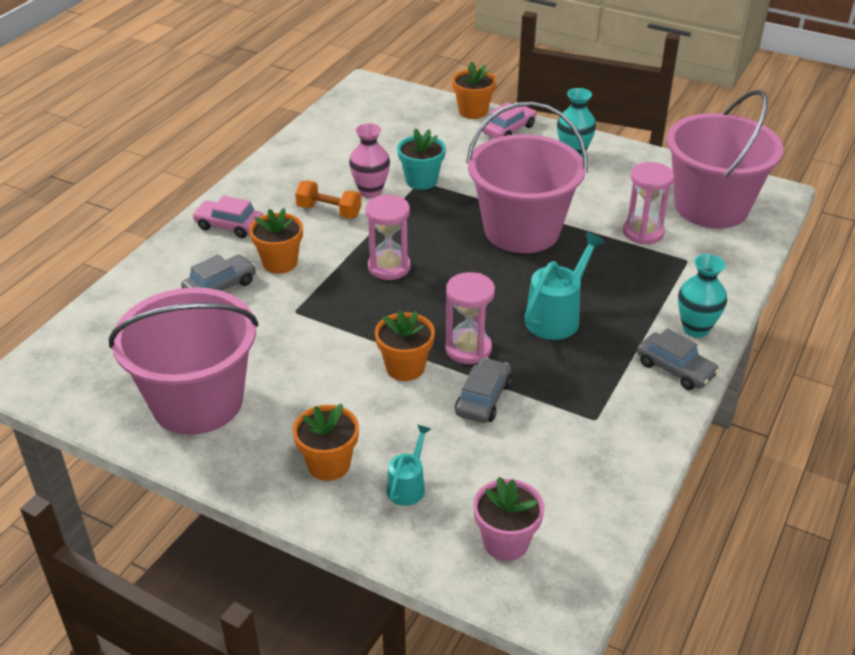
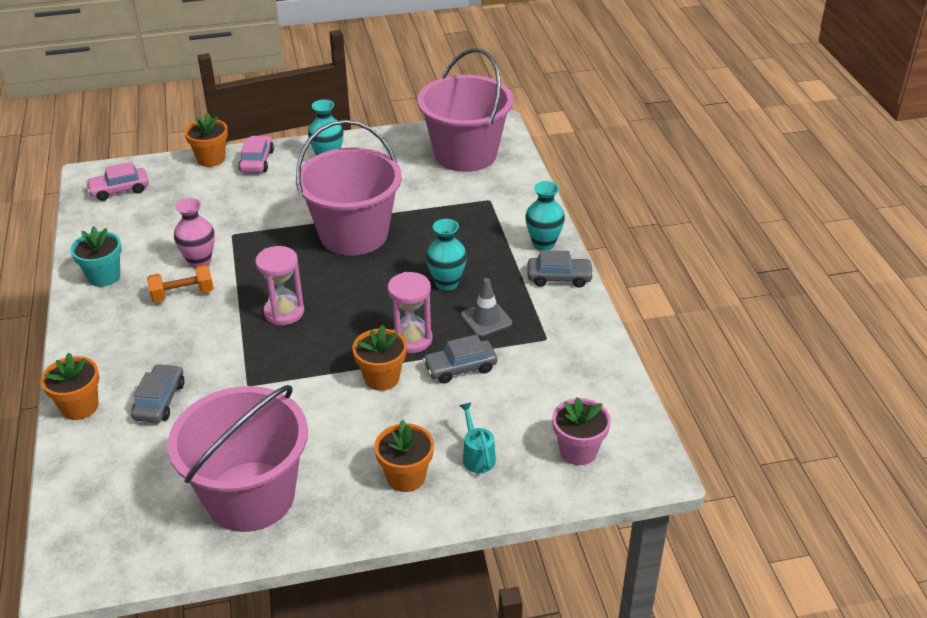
camera: 40 degrees left, 0 degrees up
(229, 225) = (106, 349): pink car -> pink car (119, 190)
(280, 263) = (189, 355): orange flower pot -> orange flower pot (80, 407)
(421, 181) = (232, 233): turquoise flower pot -> turquoise flower pot (104, 276)
(483, 398) = (460, 368): grey car -> grey car turned 90 degrees counterclockwise
(557, 316) = (447, 283): turquoise watering can -> turquoise vase
(557, 368) = (486, 319): none -> grey traffic cone
(643, 232) = (440, 194): pink hourglass -> none

